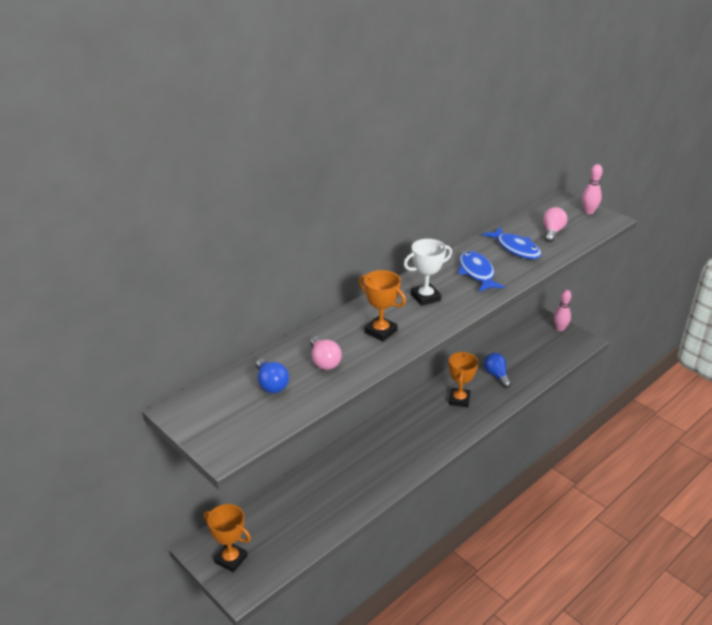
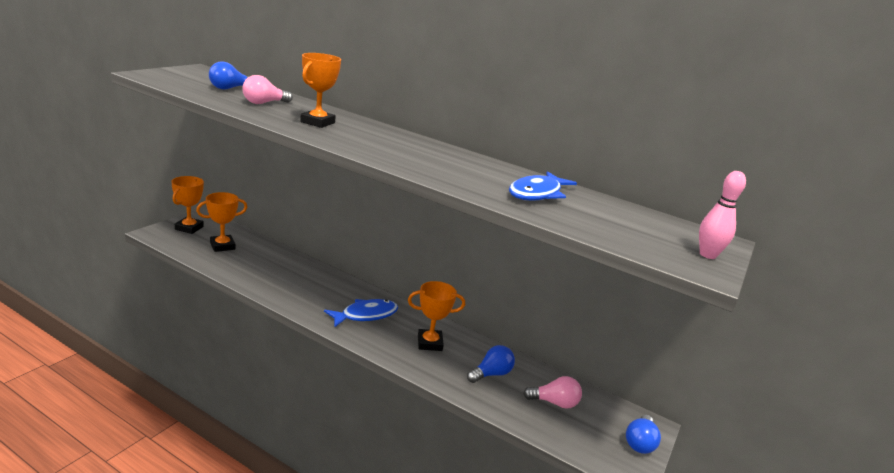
camera: 70 degrees right, 10 degrees down
(280, 528) = (222, 246): none -> orange trophy
(425, 297) = (390, 142): white trophy -> none
(477, 273) = (458, 168): blue fish -> blue fish (365, 315)
(552, 232) = (608, 221): pink light bulb -> pink light bulb (554, 403)
(560, 329) = (639, 443): pink bowling pin -> blue light bulb

